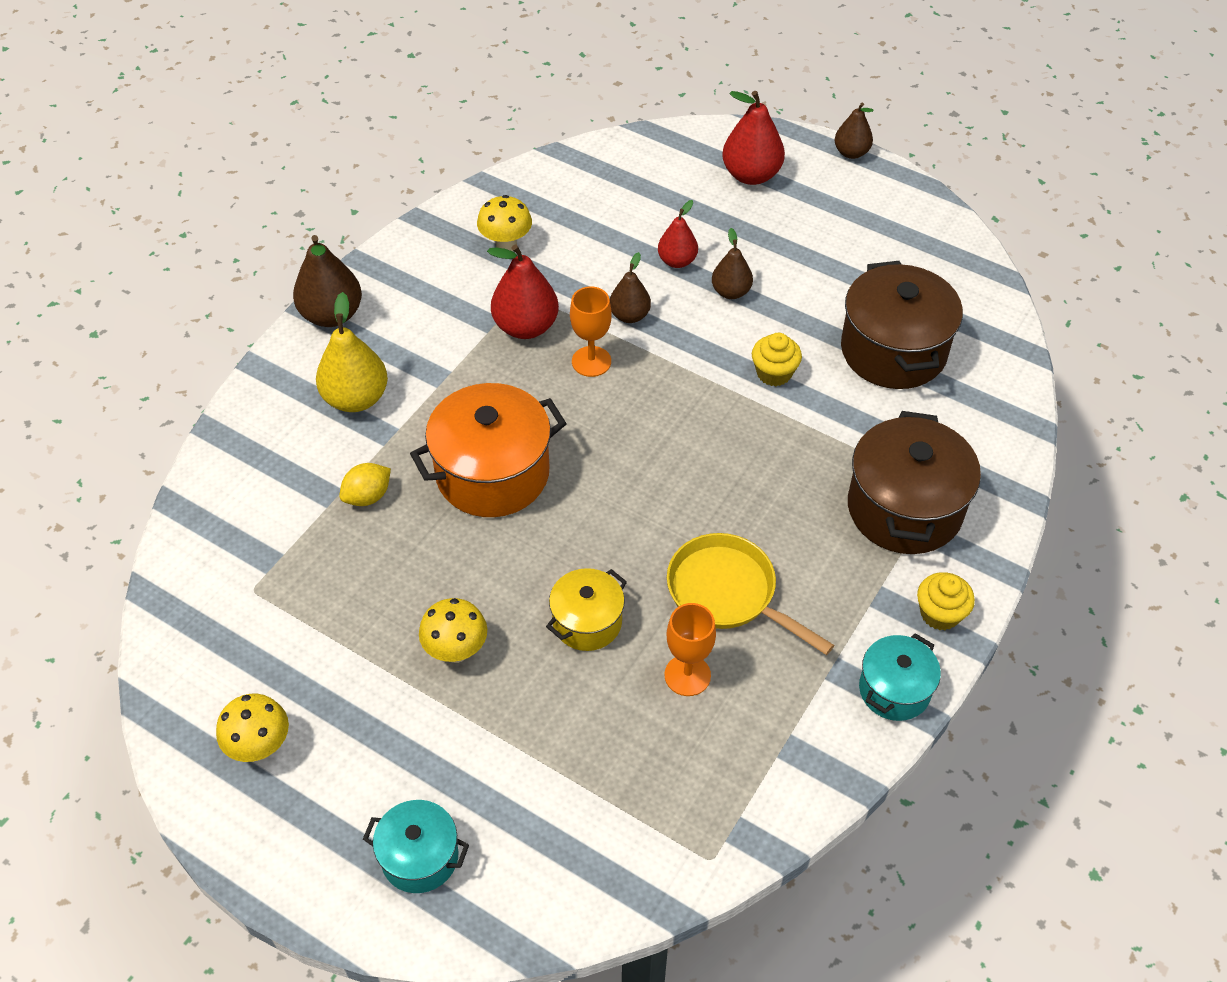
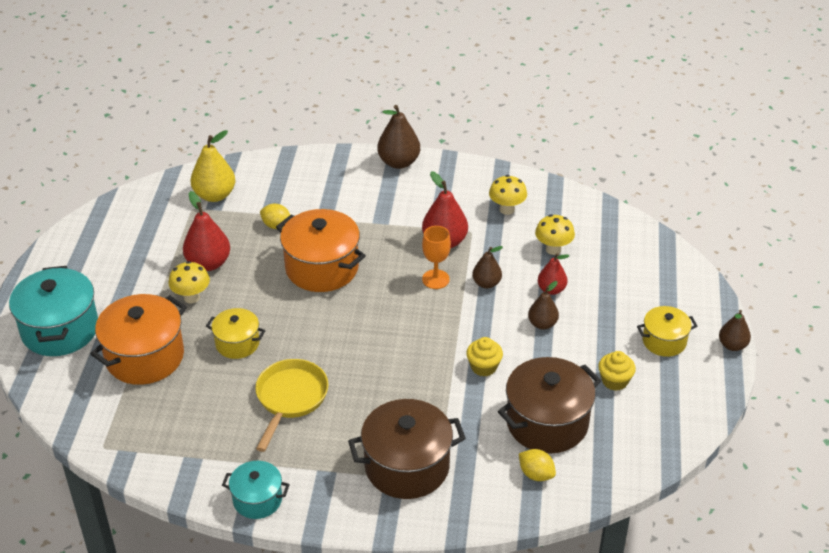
camera: 65 degrees right, 10 degrees down
(260, 747) = (100, 249): yellow mushroom -> yellow mushroom (553, 249)
(356, 398) = (343, 195): yellow pear -> yellow pear (215, 195)
(420, 857) = (60, 330): turquoise pot -> turquoise pot, size x1.76
(549, 750) = (144, 357): none -> orange pot
(687, 675) = (221, 398): orange goblet -> none
(751, 175) = (664, 300): red pear -> red pear (208, 263)
(816, 202) = (664, 341): none -> yellow pot
(940, 613) = (329, 508): yellow cupcake -> yellow cupcake (614, 381)
(968, 391) = (536, 474): none -> yellow lemon

